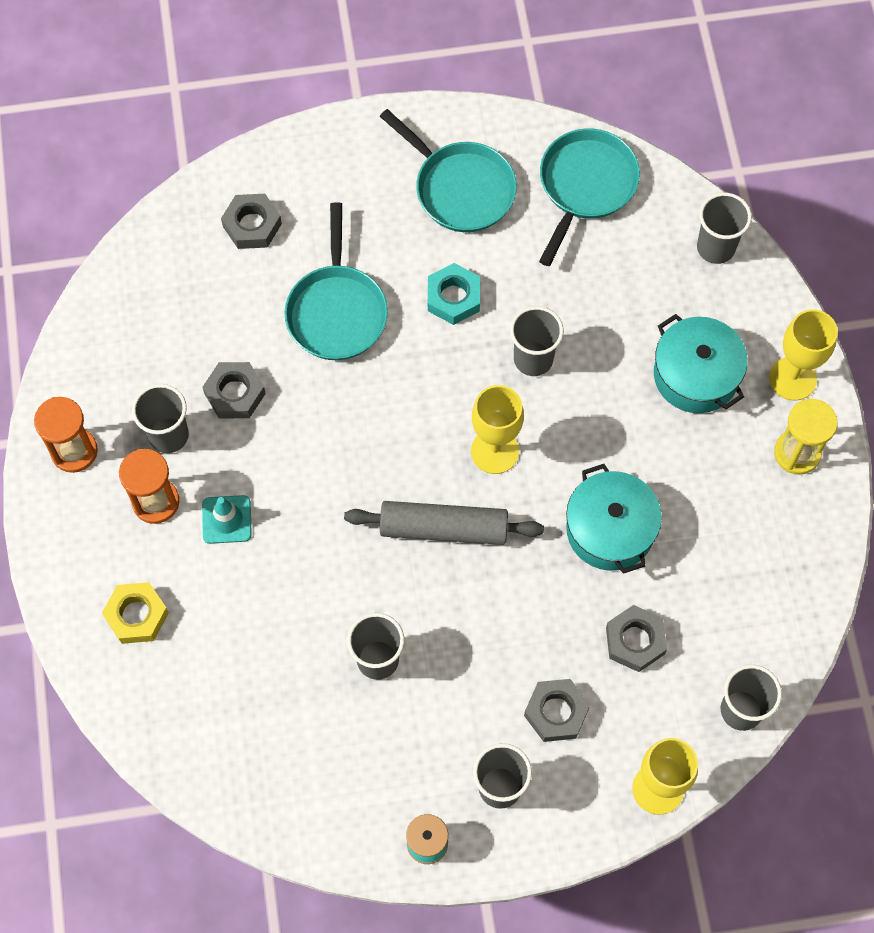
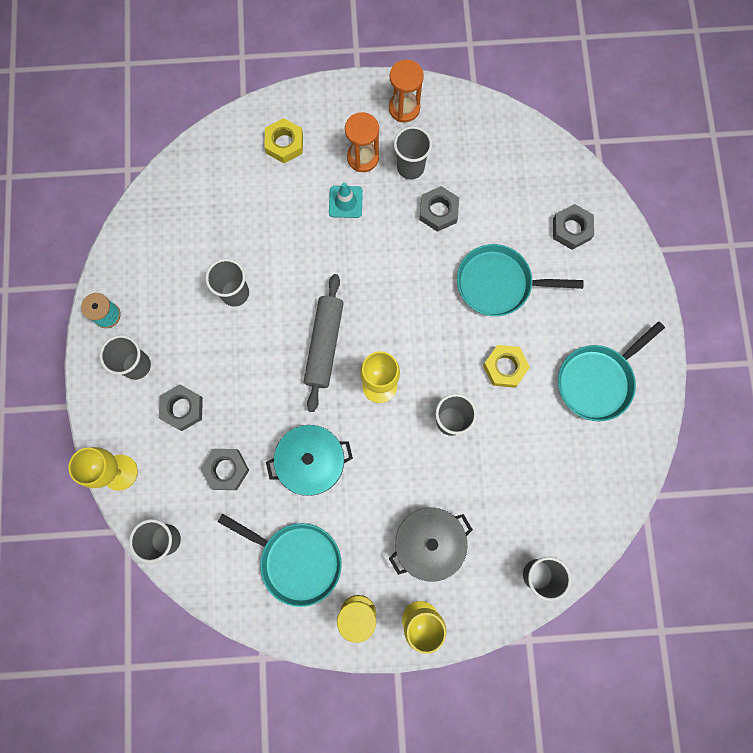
camera: 95 degrees right, 10 degrees up
(453, 297) = (505, 367): turquoise nut -> yellow nut
(585, 186) = (596, 477): turquoise pan -> turquoise pan (296, 560)
(696, 375) = (429, 543): turquoise pot -> grey pot

